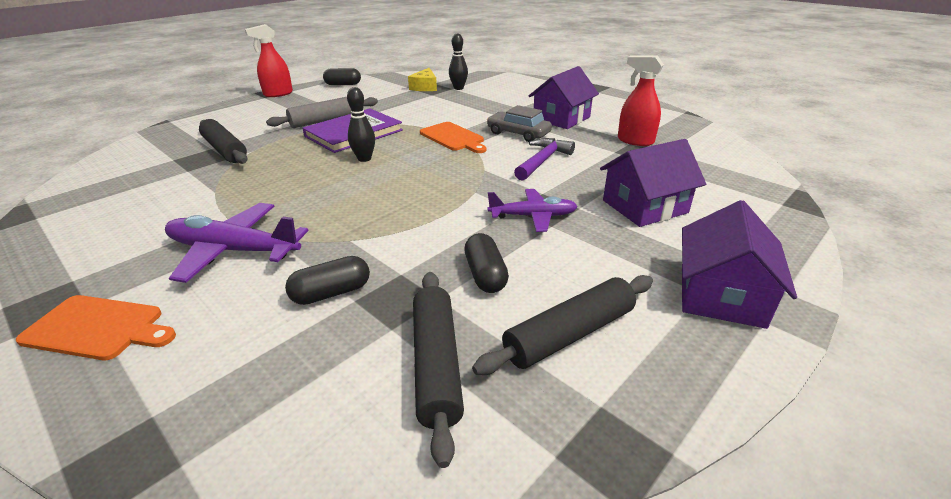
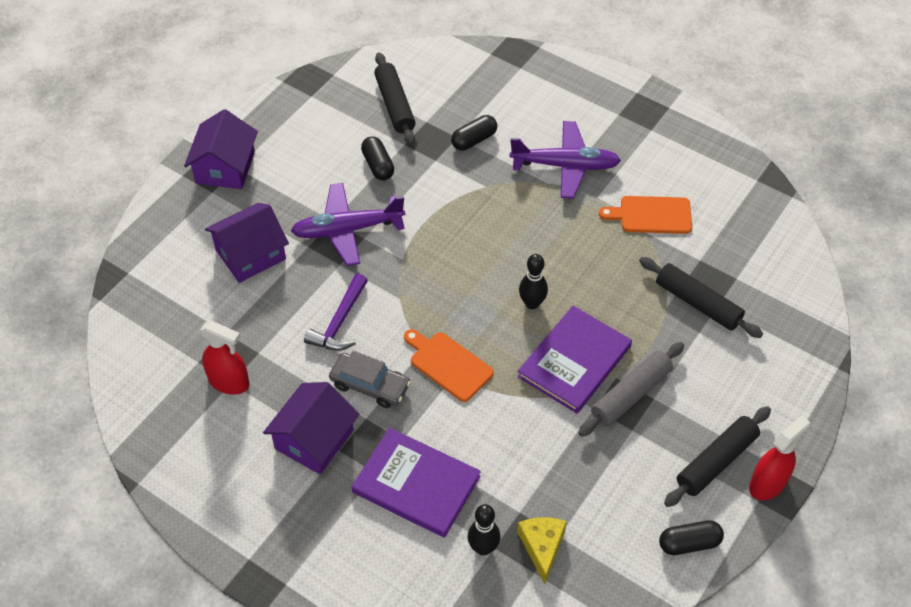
camera: 170 degrees right, 20 degrees up
(98, 328) = (595, 102): orange cutting board -> orange cutting board (651, 215)
(492, 103) = (416, 484): none -> purple book
(533, 216) = (347, 230): purple plane -> purple plane, size x1.53
(569, 334) = (323, 130): black rolling pin -> black rolling pin (716, 461)

